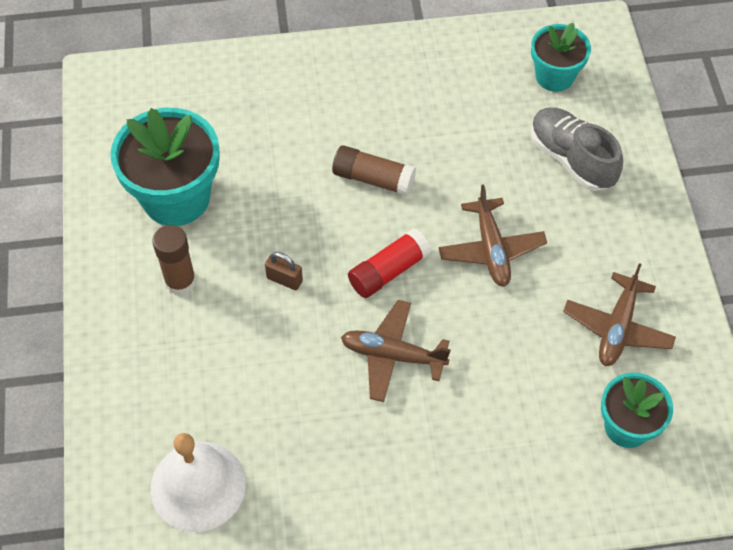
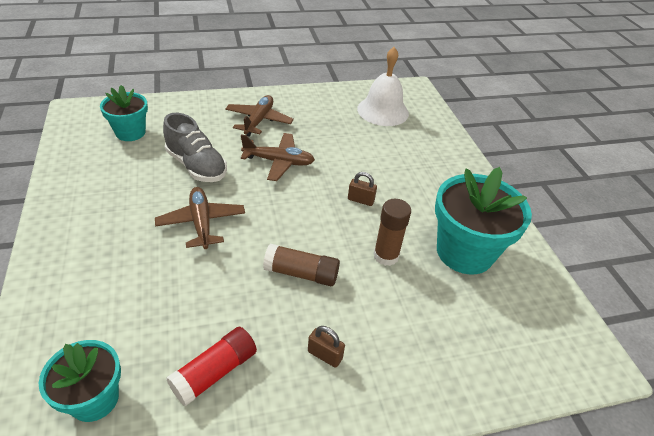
camera: 170 degrees right, 15 degrees down
(180, 281) = (434, 197): brown glue stick -> brown glue stick (386, 256)
(358, 98) = (325, 355): none -> brown padlock
(388, 271) = (284, 207): red glue stick -> red glue stick (215, 372)
(571, 159) = (108, 300): grey shoe -> grey shoe (196, 166)
(617, 327) = (116, 178): brown plane -> brown plane (258, 121)

